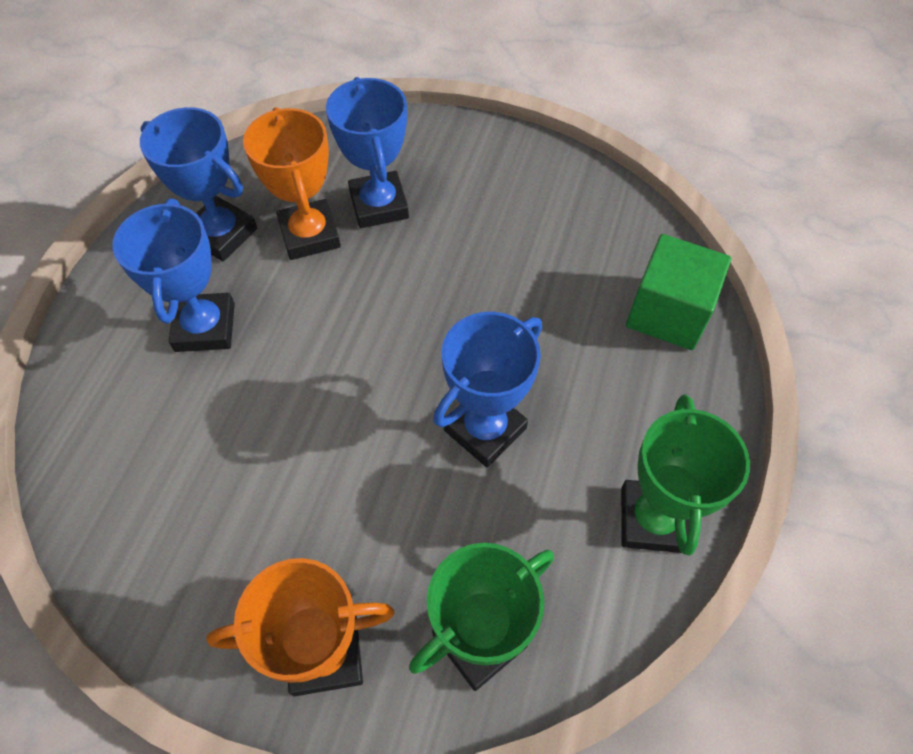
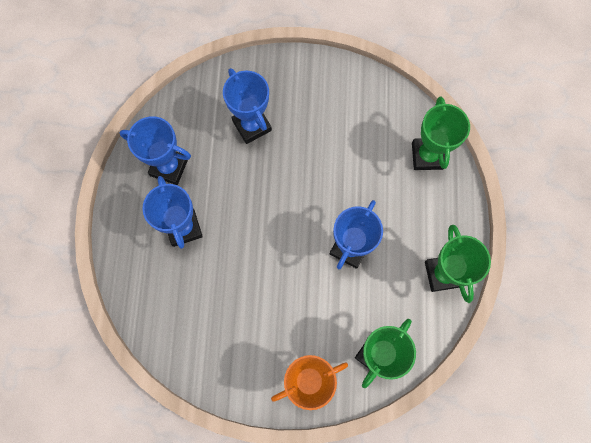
camera: 15 degrees left, 15 degrees up
(309, 235) = (219, 155): orange trophy -> none
(668, 313) = (427, 156): green cube -> green trophy

